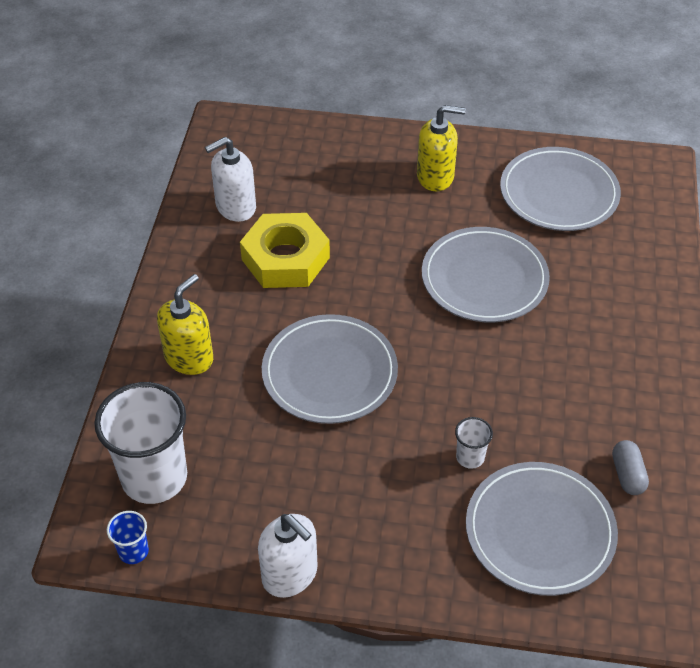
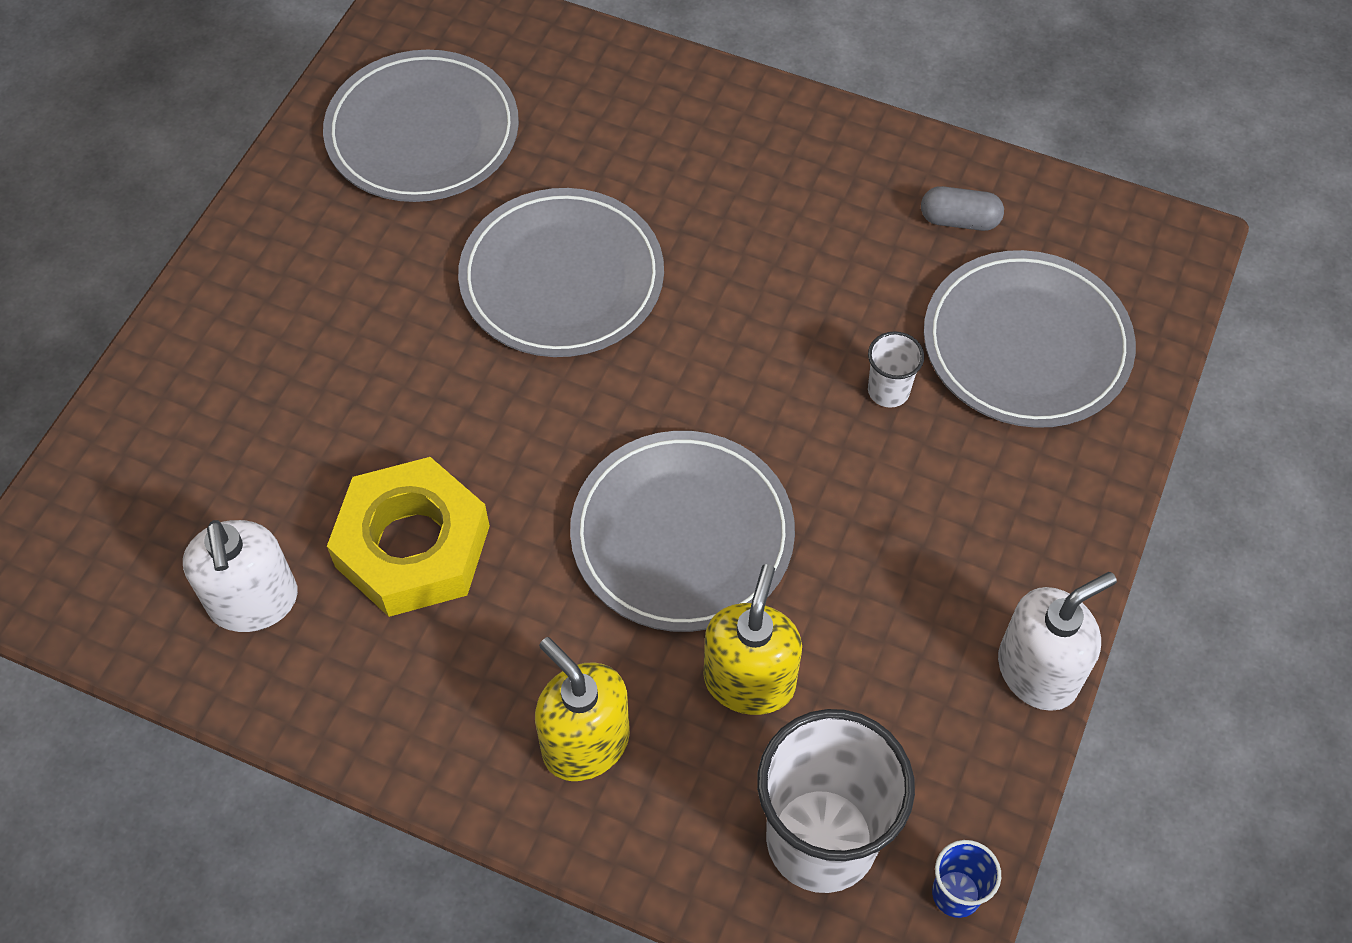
camera: 75 degrees left, 10 degrees up
(435, 177) = (314, 281): yellow soap dispenser -> yellow soap dispenser (749, 681)

